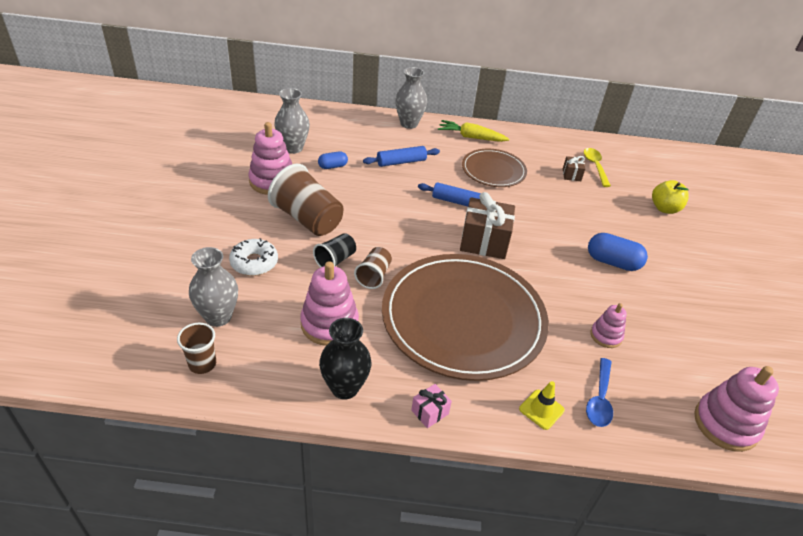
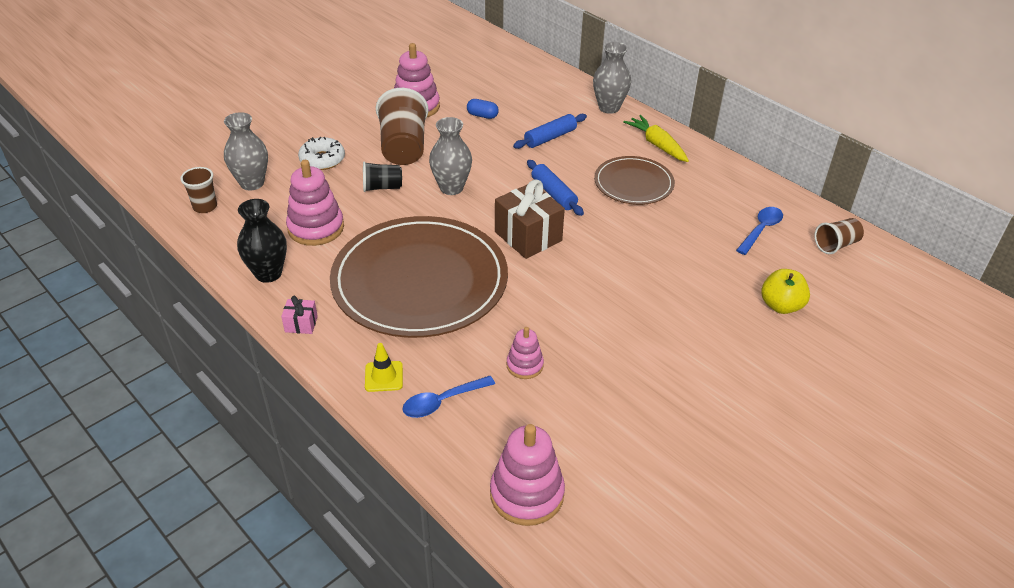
camera: 45 degrees right, 0 degrees up
(293, 148) = (469, 87): grey vase -> grey vase (451, 188)
(374, 276) = (395, 213): brown cup -> brown cup (836, 245)
(401, 162) = (550, 138): blue rolling pin -> blue rolling pin turned 60 degrees counterclockwise
(571, 175) = (717, 225): brown gift -> none
(595, 166) = (761, 230): yellow spoon -> blue spoon
(612, 262) = (632, 317): blue capsule -> none

